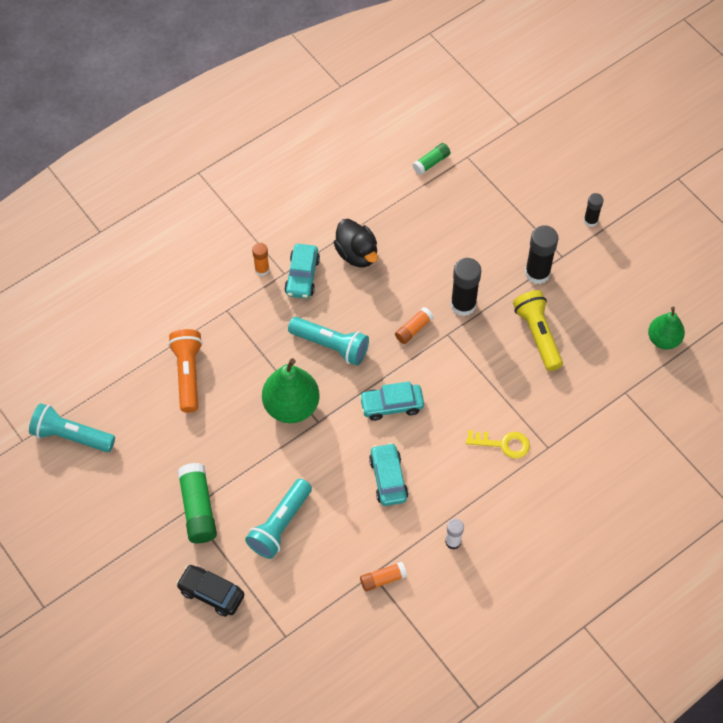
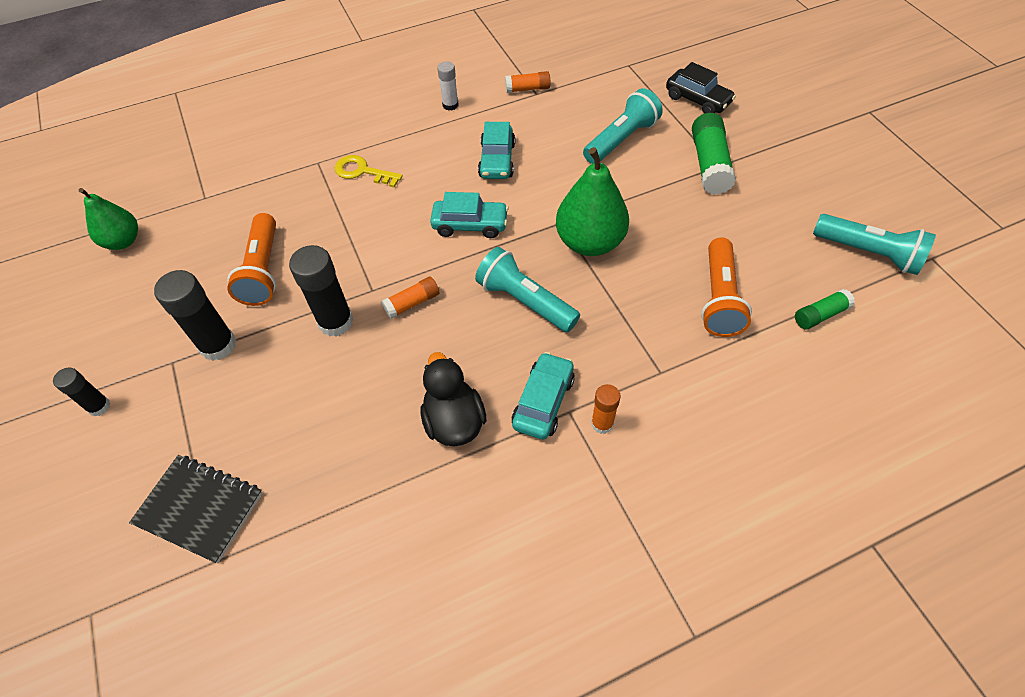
camera: 165 degrees left, 5 degrees down
(431, 162) = (277, 563): green glue stick -> green glue stick (820, 315)
(490, 179) = (199, 508): none -> black notebook
(537, 335) = (263, 270): yellow flashlight -> orange flashlight

